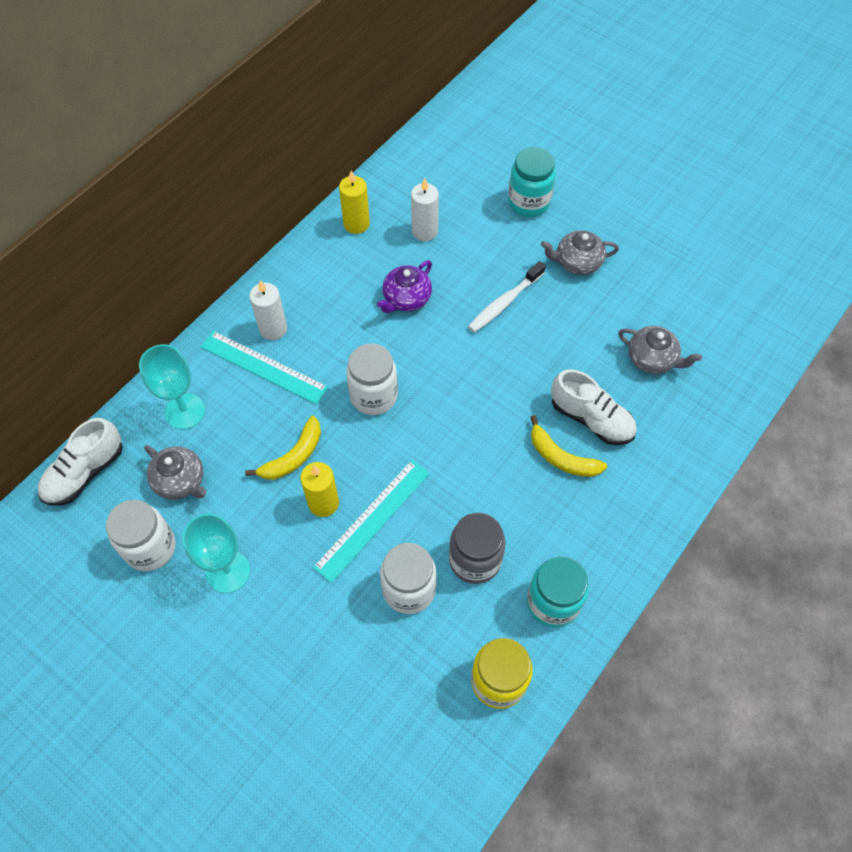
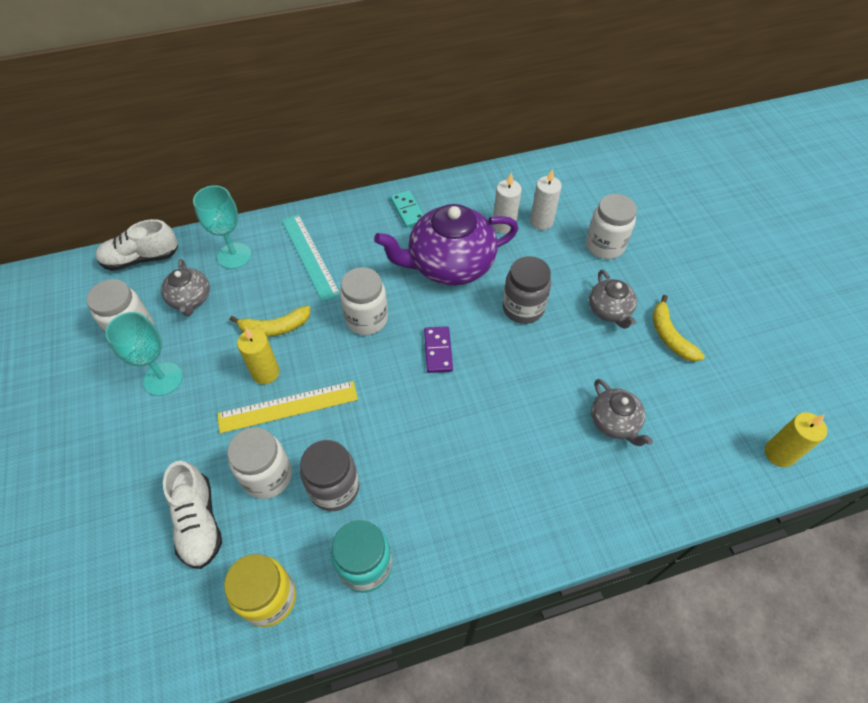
camera: 35 degrees right, 5 degrees down
(273, 329) = (338, 234): white candle -> white candle (541, 222)
(321, 266) = (407, 210): none -> turquoise domino
(356, 224) = (457, 195): yellow candle -> yellow candle (779, 453)
(372, 519) = (288, 406): turquoise ruler -> yellow ruler
(406, 299) = (449, 265): purple teapot -> purple teapot, size x1.96
(462, 386) = (438, 351): none -> purple domino
(504, 303) = (523, 308): white toothbrush -> grey jar
(528, 202) = (604, 246): turquoise jar -> white jar
(561, 457) = (470, 453): yellow banana -> yellow banana (669, 336)
(577, 262) = (609, 310): grey teapot -> grey teapot turned 135 degrees counterclockwise
(591, 419) = (521, 438): white shoe -> white shoe (198, 522)

